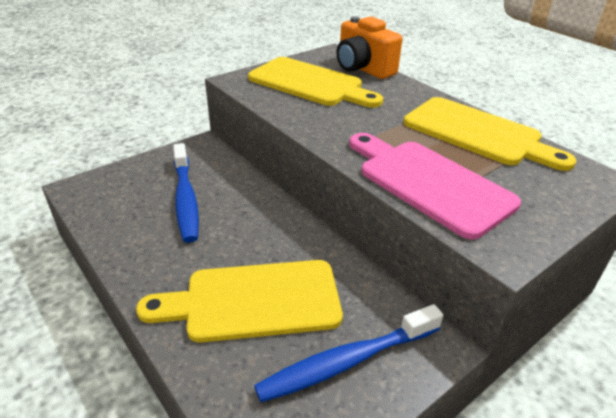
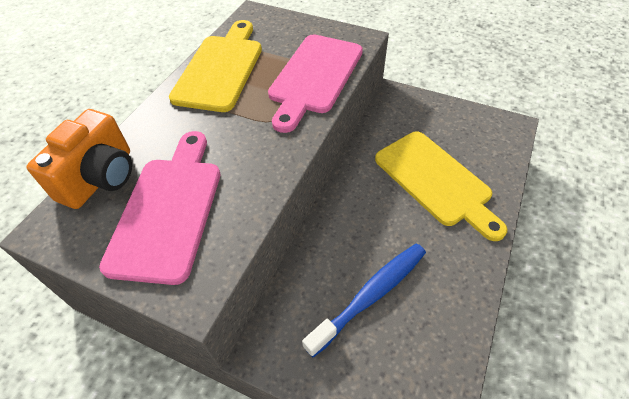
camera: 115 degrees left, 15 degrees up
(310, 83) = (169, 210): yellow cutting board -> pink cutting board
(346, 361) = (437, 124): blue toothbrush -> none

